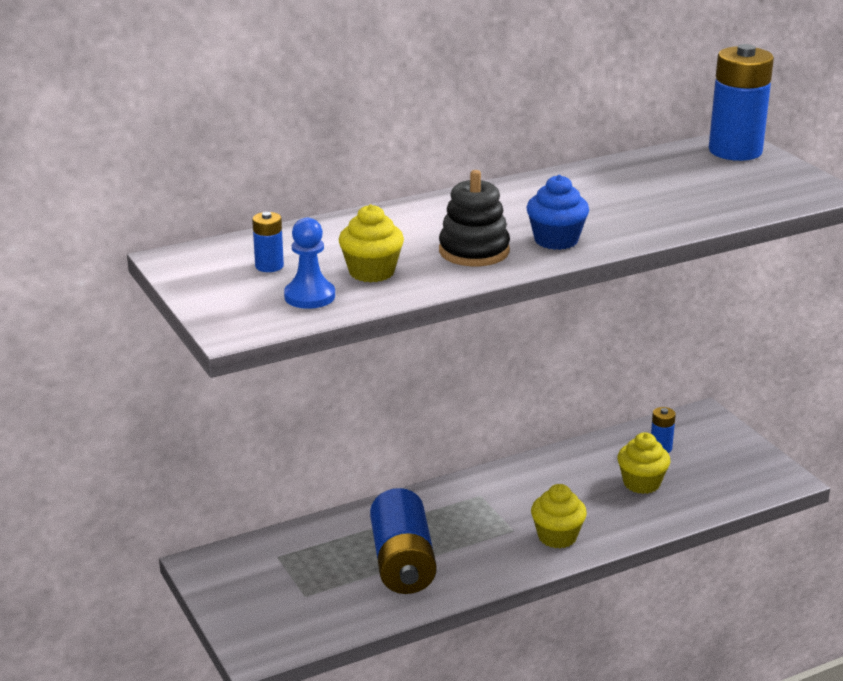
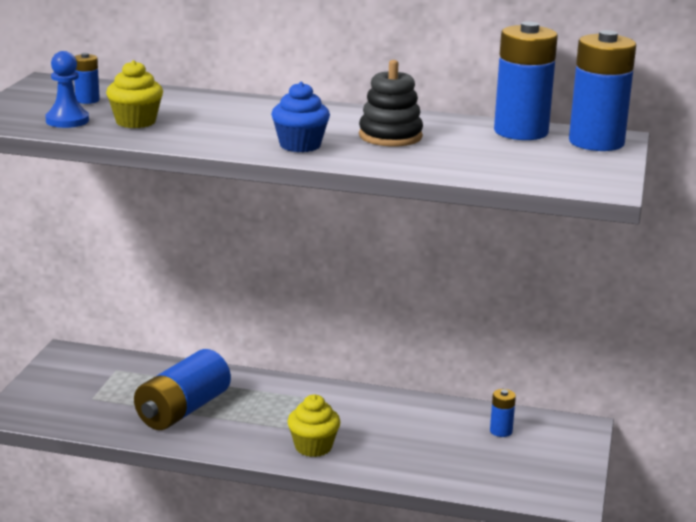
camera: 40 degrees right, 5 degrees down
(474, 251) = (228, 133): black stacking toy -> black stacking toy (390, 136)
(641, 483) = (441, 445): yellow cupcake -> none
(669, 161) = (521, 132): none -> blue battery

